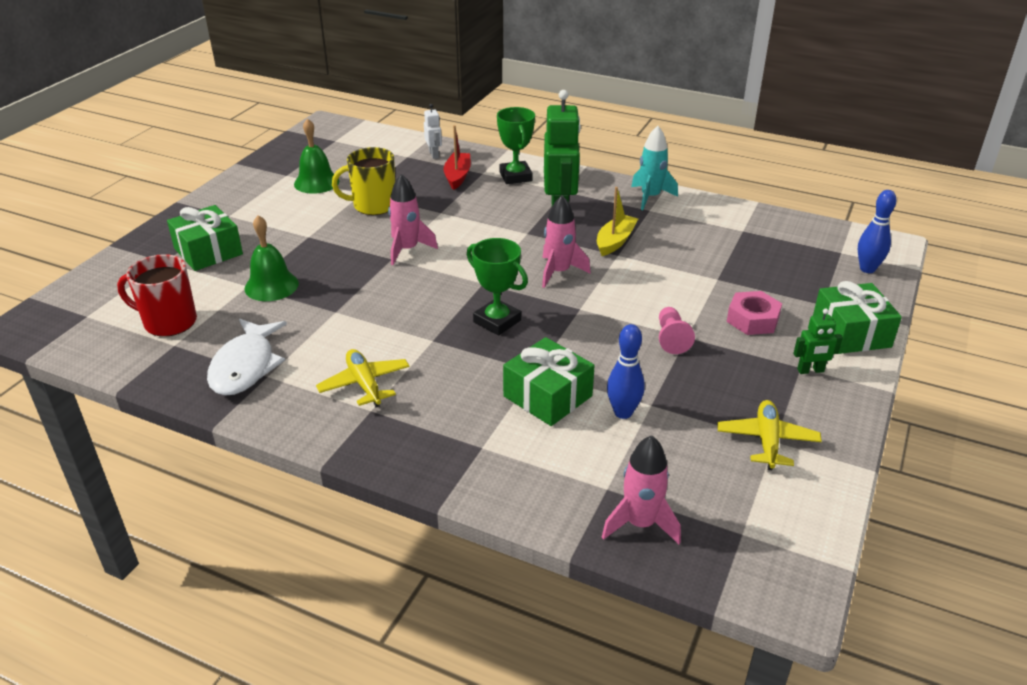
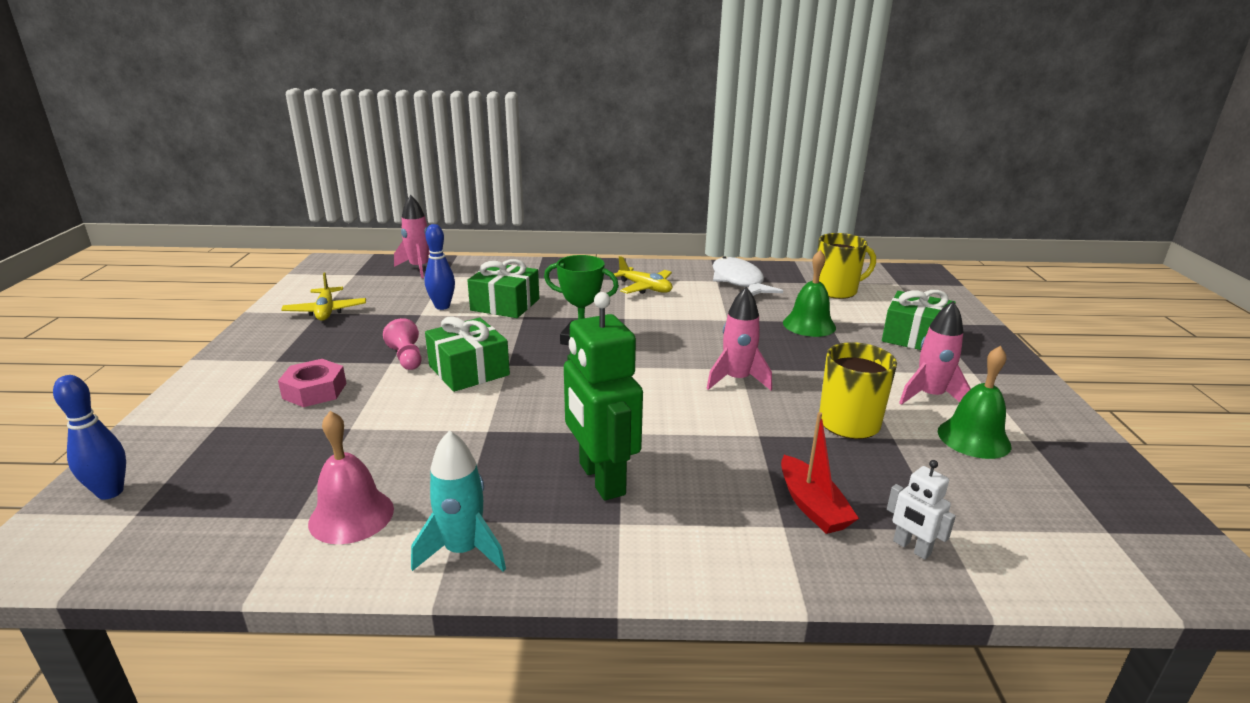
camera: 155 degrees right, 10 degrees down
(168, 322) = (836, 291): red mug -> yellow mug
(515, 176) = (723, 534): green trophy -> none
(559, 272) = (550, 393): pink rocket -> pink rocket (929, 396)
(615, 241) = (497, 448): yellow boat -> none
(710, 224) = (351, 516): none -> pink bell
(810, 370) = (266, 359): green robot -> none
(851, 333) = (199, 400): green gift -> green gift (469, 370)

